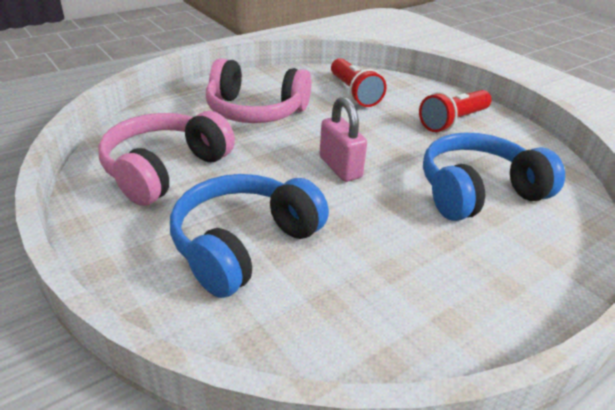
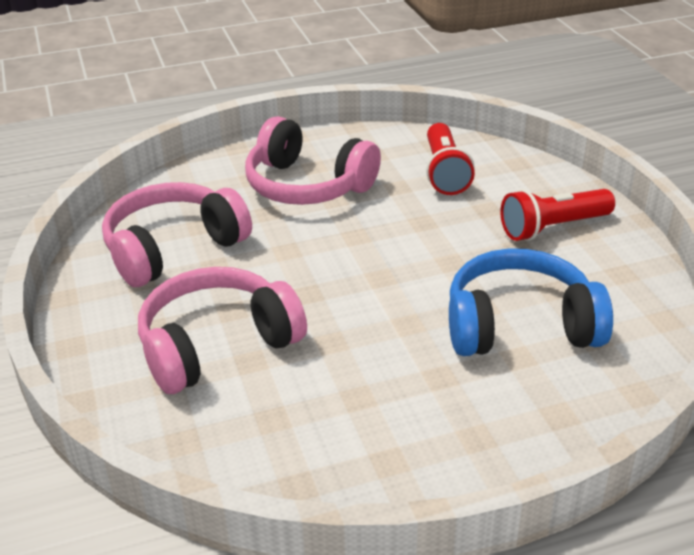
camera: 20 degrees right, 0 degrees up
(244, 245) = (217, 345): blue headphones -> pink headphones
(340, 167) = (369, 272): pink padlock -> none

